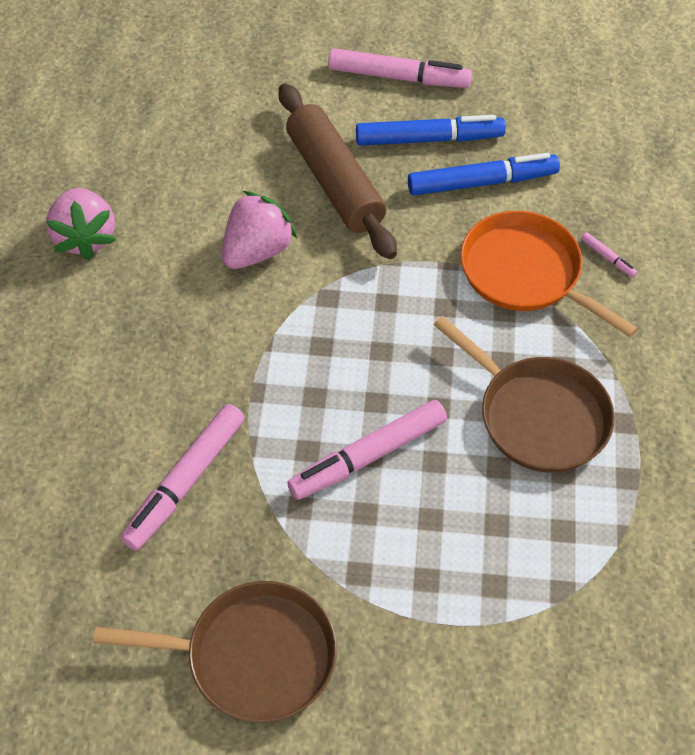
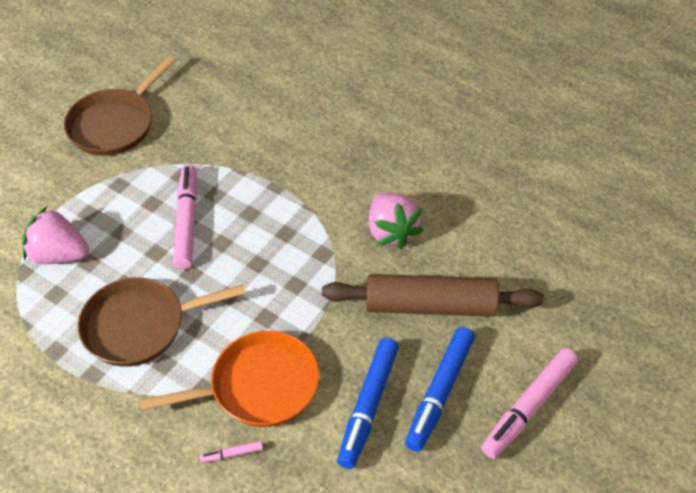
camera: 120 degrees right, 5 degrees down
(85, 238) = (463, 148): pink strawberry -> pink strawberry (59, 255)
(185, 482) = (239, 134): pink marker -> none

